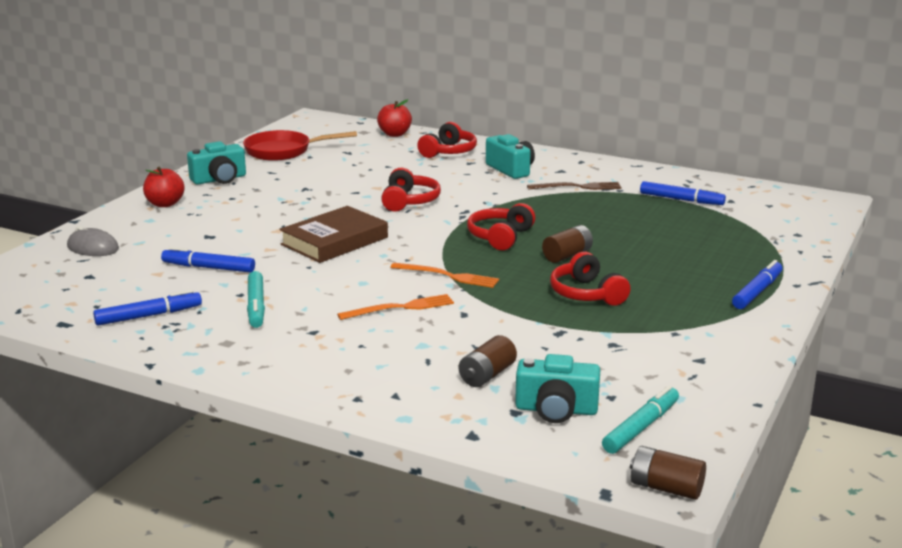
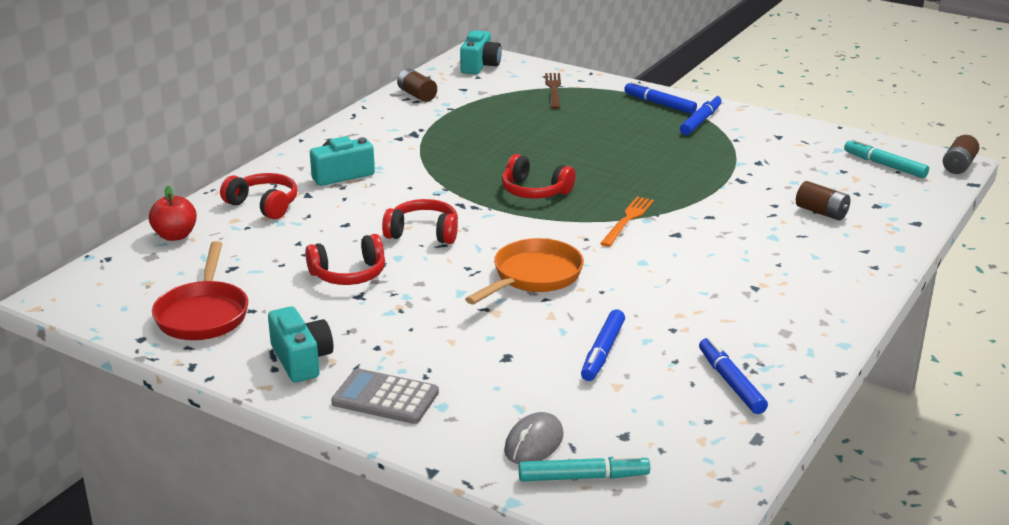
camera: 85 degrees left, 5 degrees up
(165, 204) = (385, 398): red apple -> grey calculator
(256, 306) = (702, 319): turquoise marker -> turquoise marker (583, 477)
(334, 241) = (533, 277): brown book -> orange pan
(400, 308) = (700, 244): orange fork -> none
(556, 410) = (869, 191): turquoise camera -> turquoise camera (480, 65)
(567, 255) = (583, 165): brown battery -> brown battery (417, 95)
(577, 187) = (407, 147): brown fork -> brown fork (553, 89)
(586, 294) = (666, 164): red headphones -> red headphones (349, 274)
(681, 200) = (456, 107): blue marker -> blue marker (700, 121)

